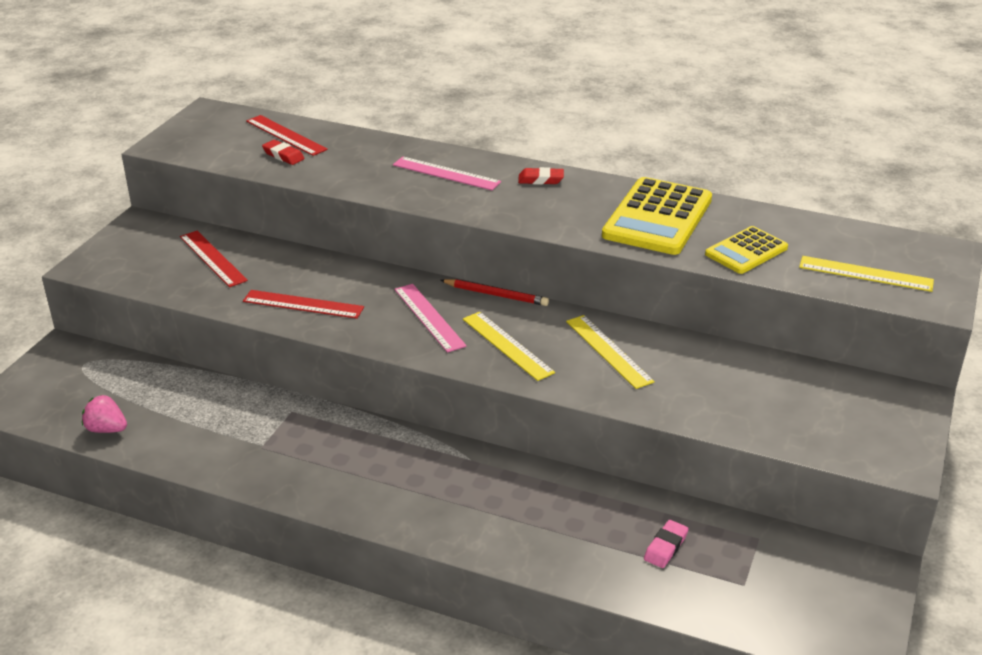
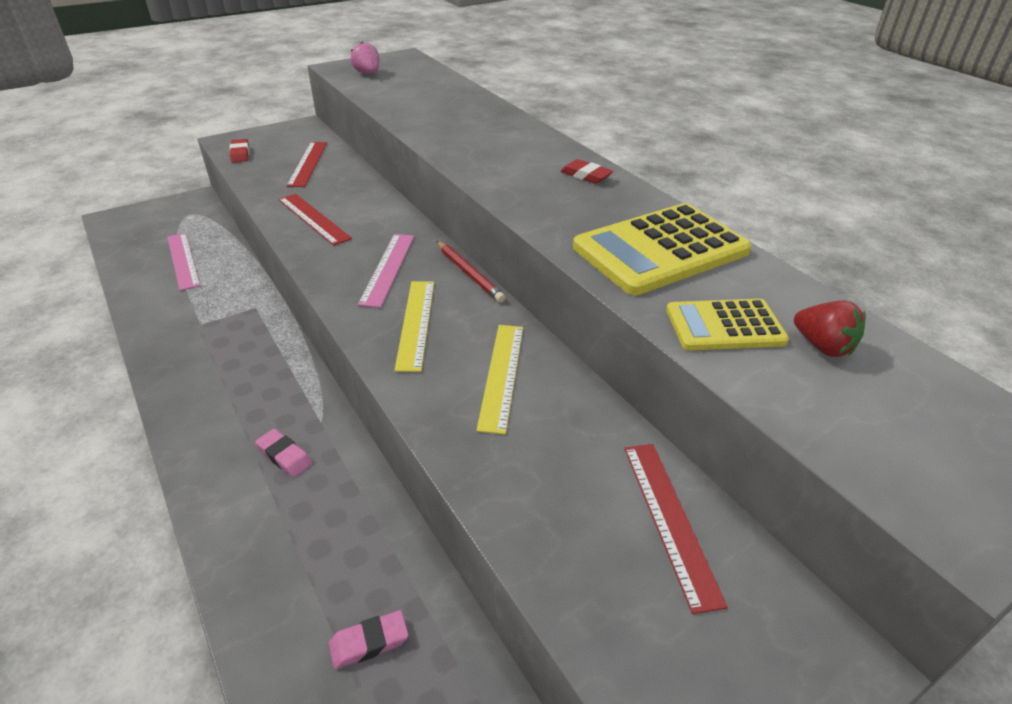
camera: 35 degrees right, 5 degrees up
(107, 429) = (135, 263): pink strawberry -> pink strawberry (368, 74)
(283, 155) = (405, 95): red eraser -> red eraser (240, 154)
(286, 135) = (430, 83): red ruler -> red ruler (670, 520)
(446, 173) = (508, 144): pink ruler -> pink ruler (183, 260)
(476, 491) = (284, 456): none -> pink eraser
(805, 241) = (822, 346): none -> red strawberry
(865, 273) = (873, 428): yellow ruler -> none

